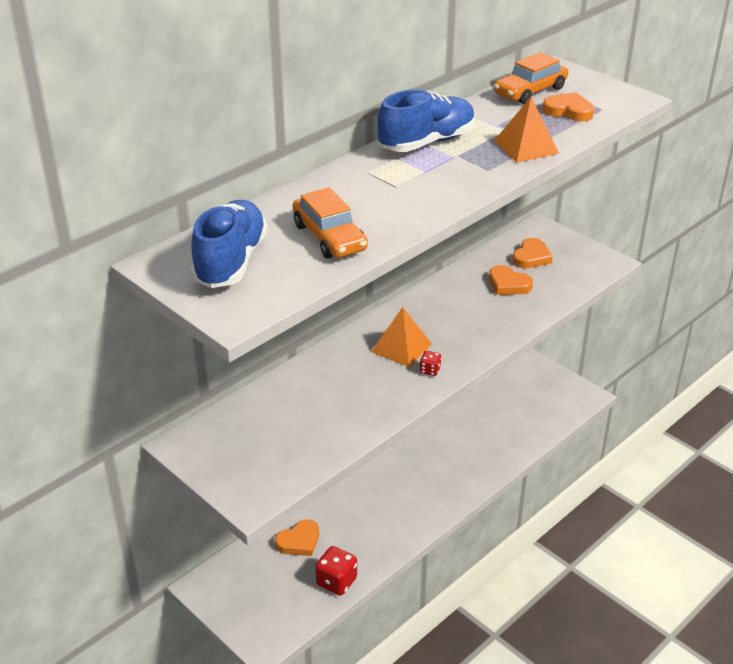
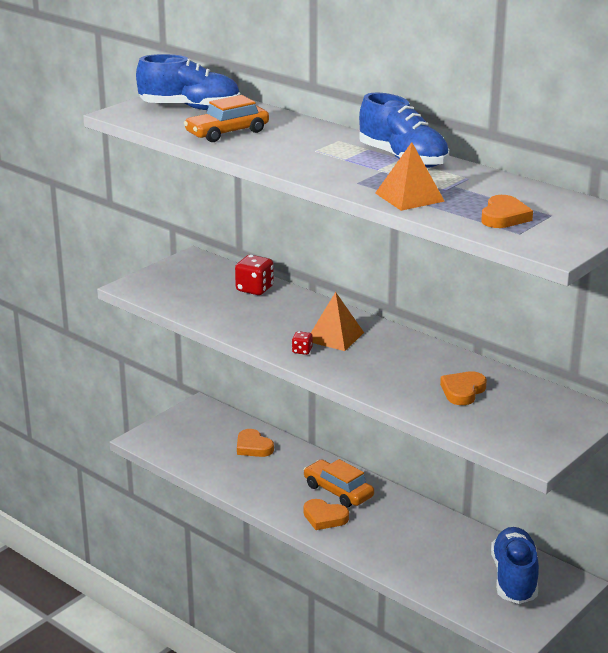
camera: 85 degrees right, 10 degrees down
(336, 581) = (207, 469): red dice -> red dice (254, 289)
(520, 389) = (514, 578): none -> blue shoe
(530, 91) = (545, 200): orange car -> orange car (338, 491)
(531, 257) = (525, 406): orange heart -> orange heart (324, 517)

